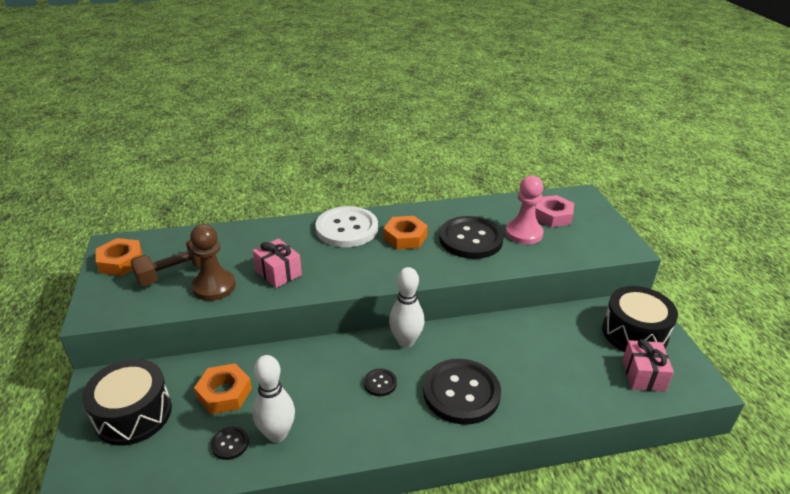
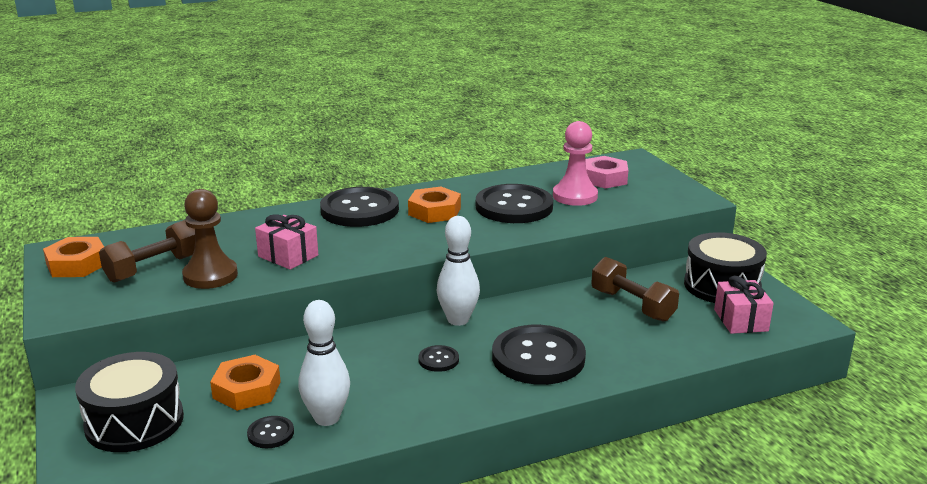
camera: 10 degrees left, 10 degrees down
(347, 229) = (359, 210): white button -> black button
(553, 345) = (632, 305): none -> brown dumbbell

